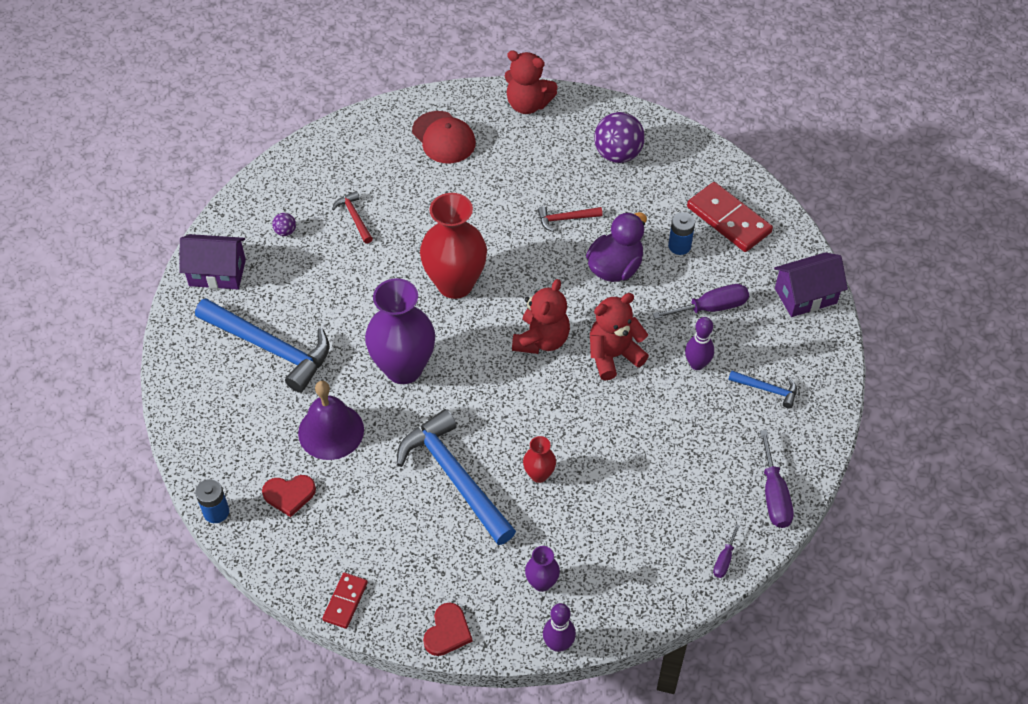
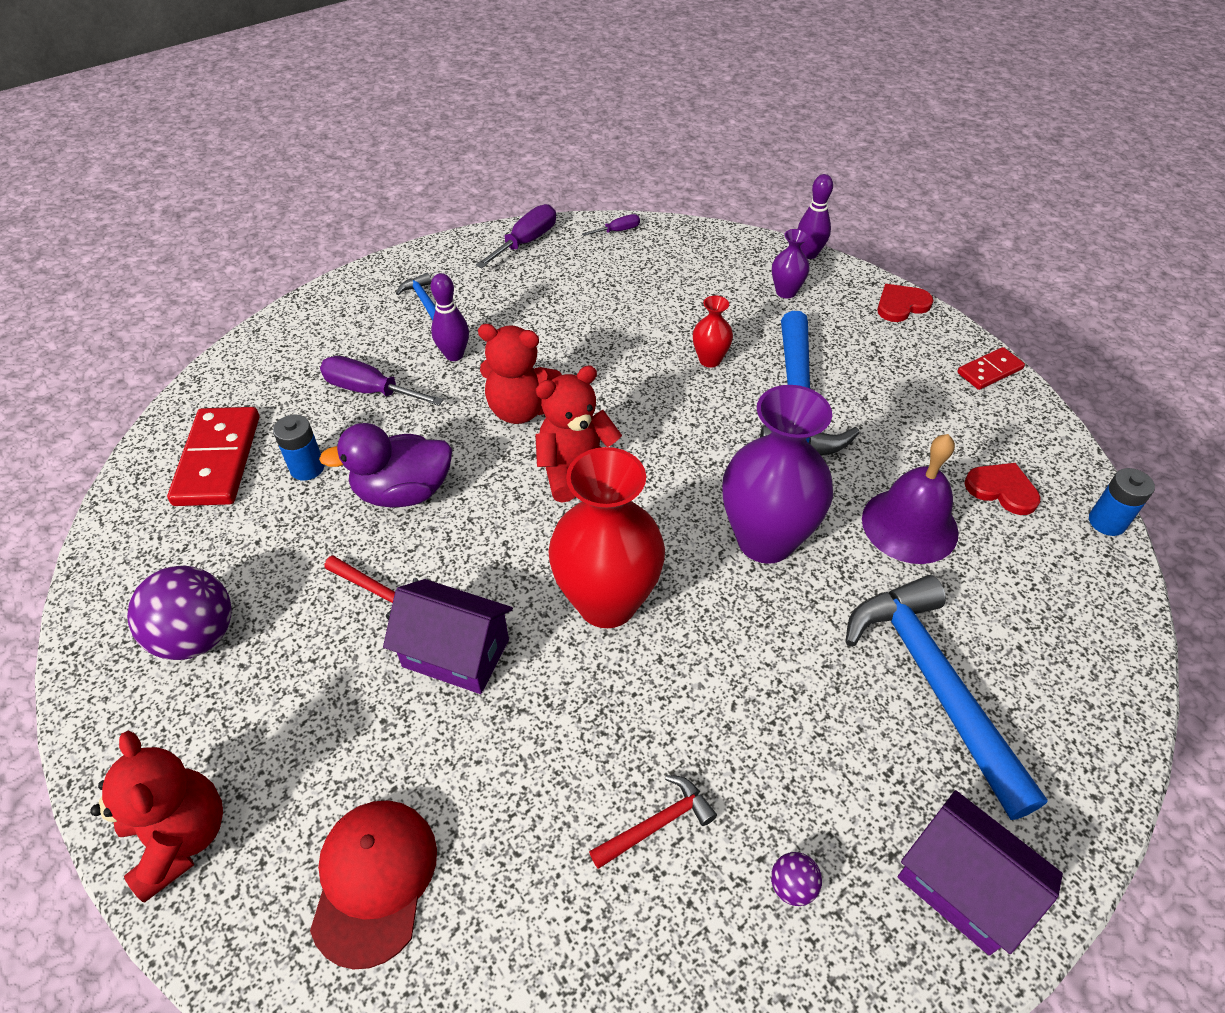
camera: 140 degrees left, 5 degrees down
(354, 217) = (657, 824): red hammer -> red hammer turned 135 degrees counterclockwise
(805, 296) = (275, 346): purple house -> purple house (456, 653)

